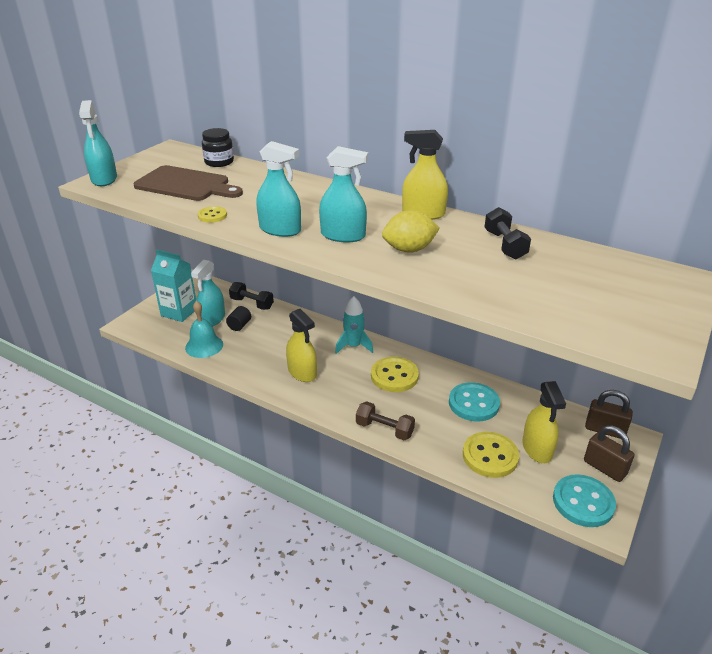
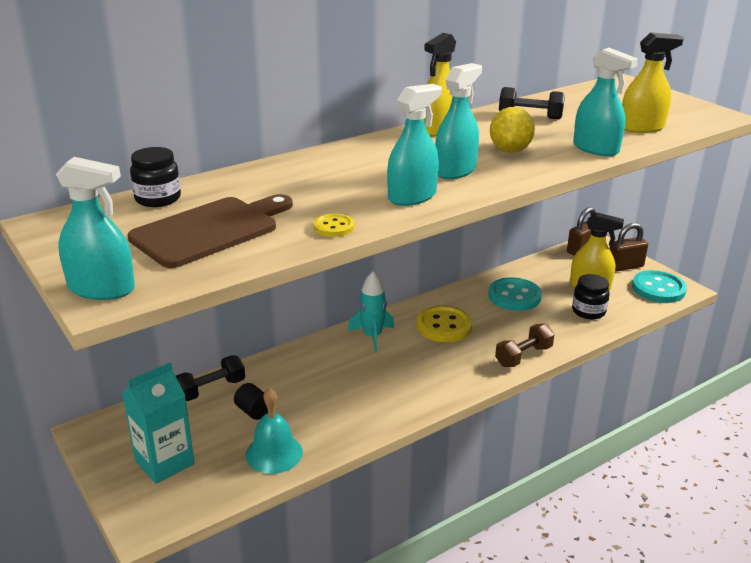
camera: 65 degrees left, 5 degrees down
(212, 319) = (215, 433): turquoise spray bottle -> turquoise spray bottle (596, 149)
(302, 372) = (394, 384): yellow spray bottle -> yellow spray bottle (642, 127)
(490, 456) = (588, 311): yellow button -> black jar

